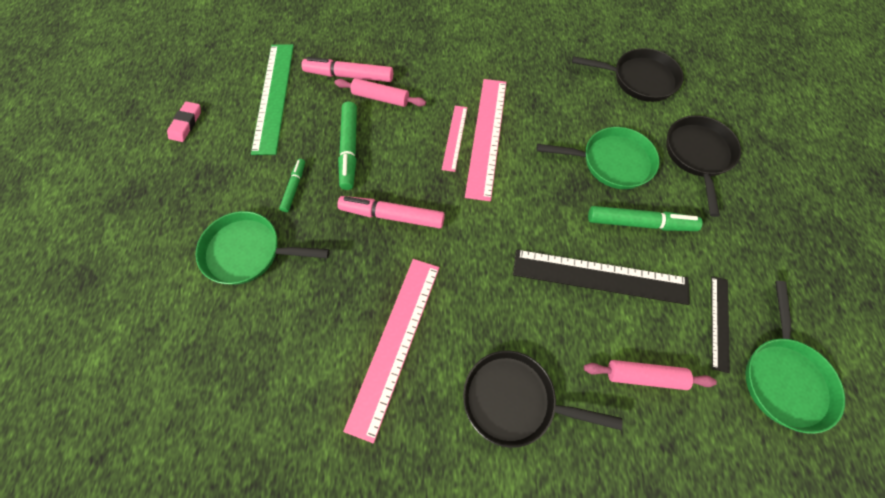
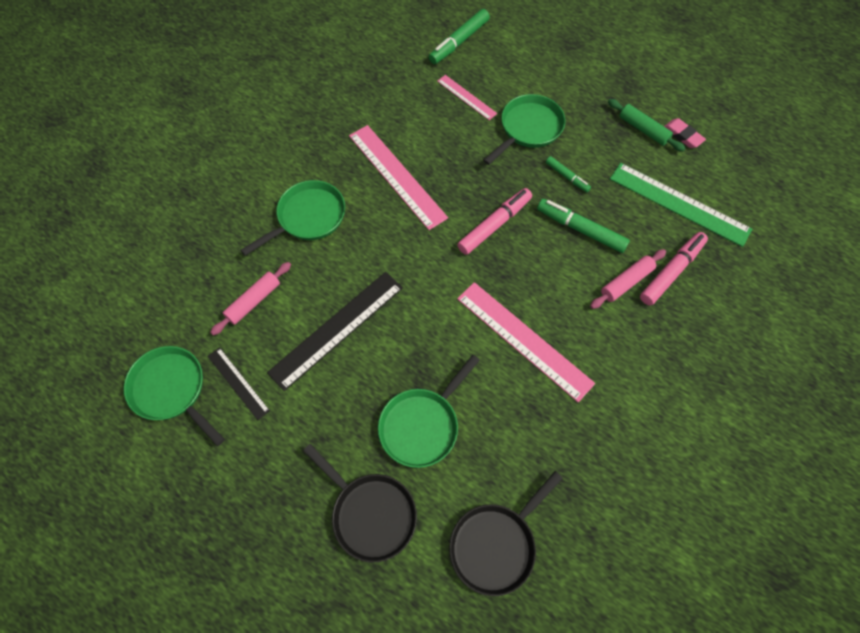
camera: 125 degrees right, 0 degrees up
(194, 155) = (643, 129): none -> green rolling pin
(455, 137) = (540, 314): pink ruler -> pink ruler (466, 97)
(514, 400) = (308, 217): black pan -> green pan
(640, 223) = (351, 396): green marker -> green marker (459, 42)

